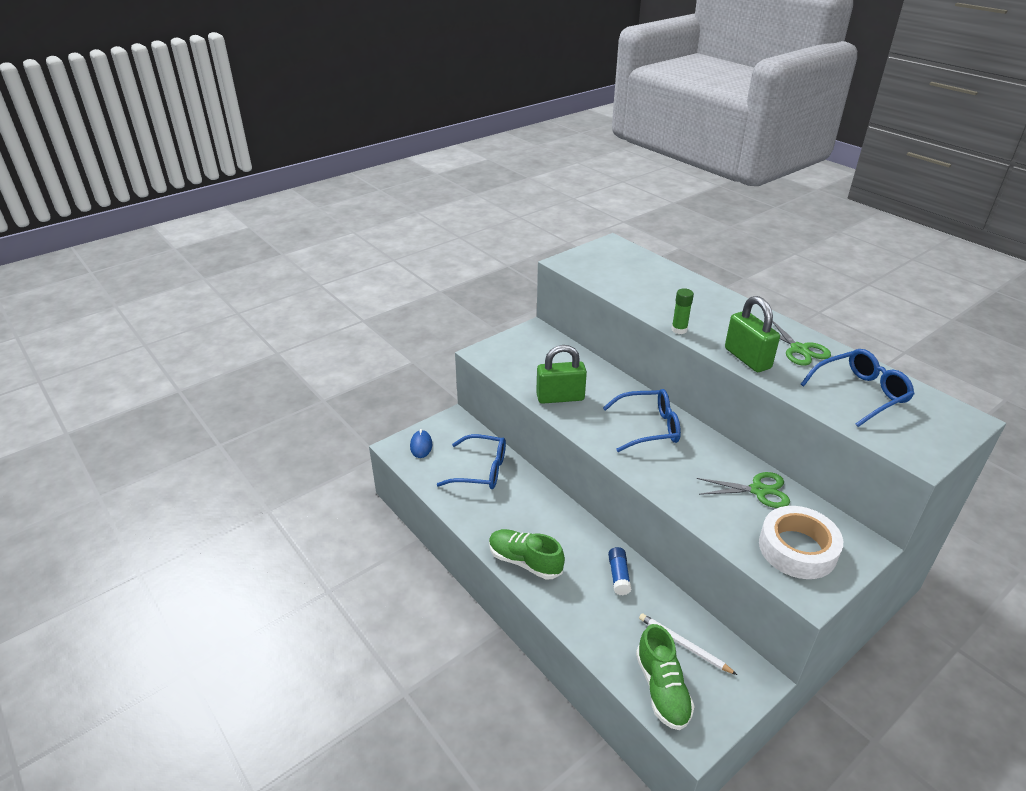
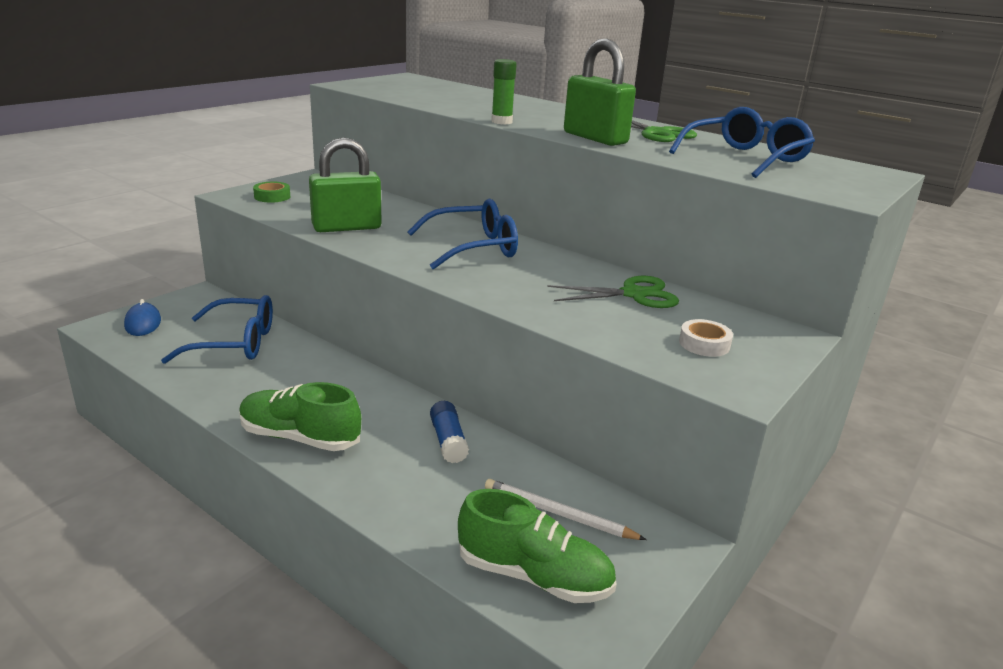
camera: 15 degrees left, 10 degrees down
(508, 356) = (272, 197): none -> green tape
(662, 689) = (534, 576): green shoe -> green shoe turned 45 degrees counterclockwise
(797, 549) = (704, 344): white tape -> white tape, size x0.45

